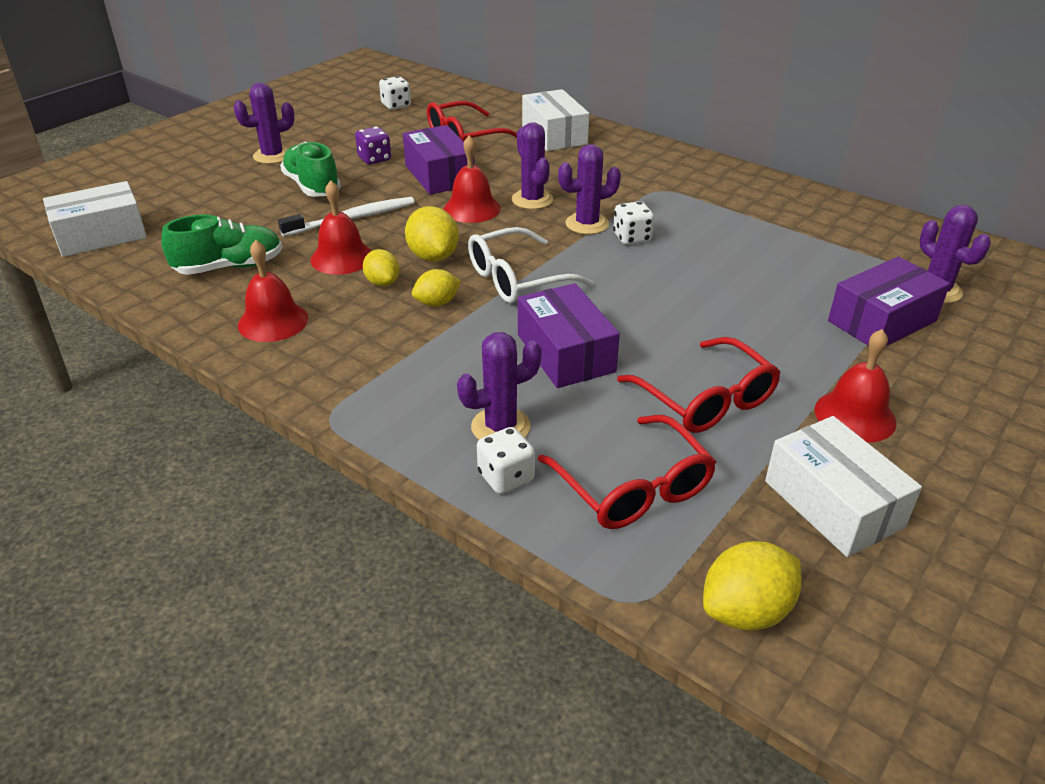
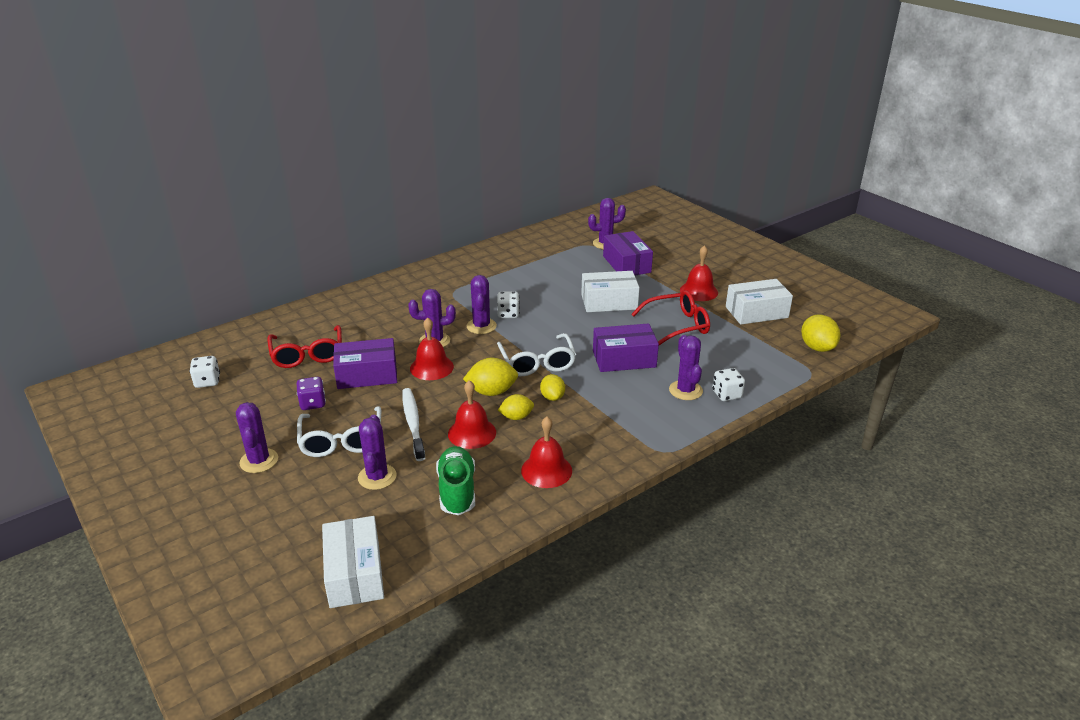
camera: 75 degrees left, 5 degrees down
(252, 217) = (377, 477): none -> purple cactus
(312, 186) = (341, 440): green shoe -> white glasses
(554, 135) = (336, 315): white box -> white box (609, 302)
(633, 487) = (739, 359): red glasses -> none

